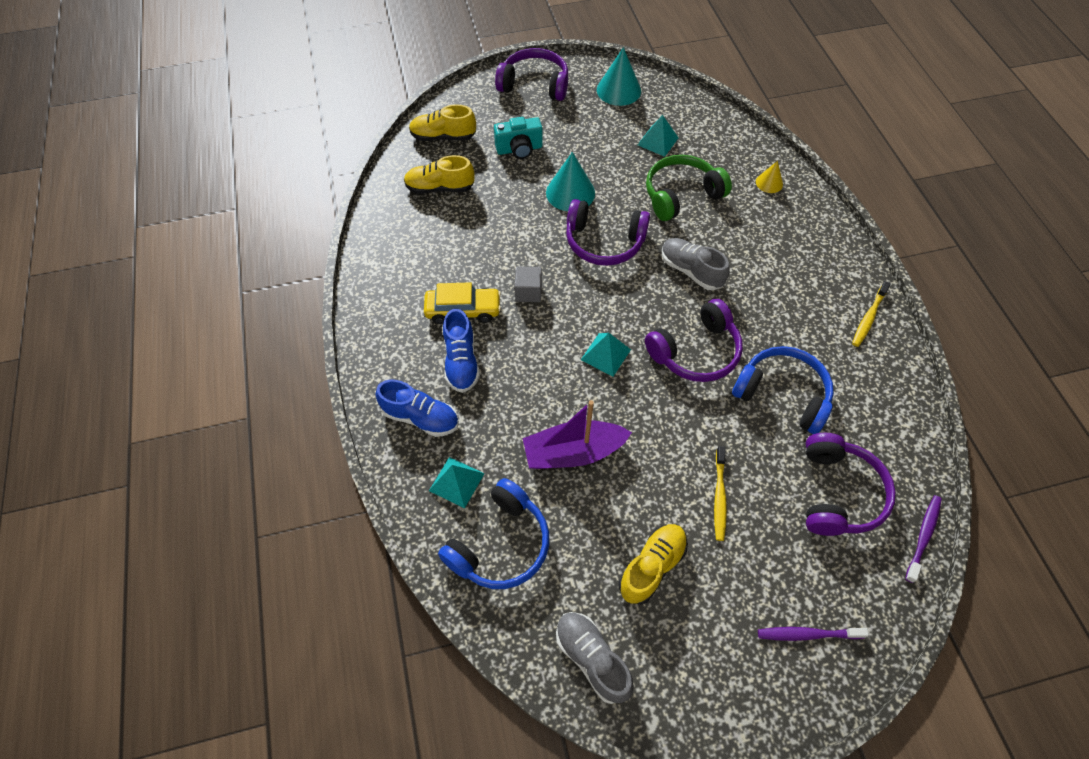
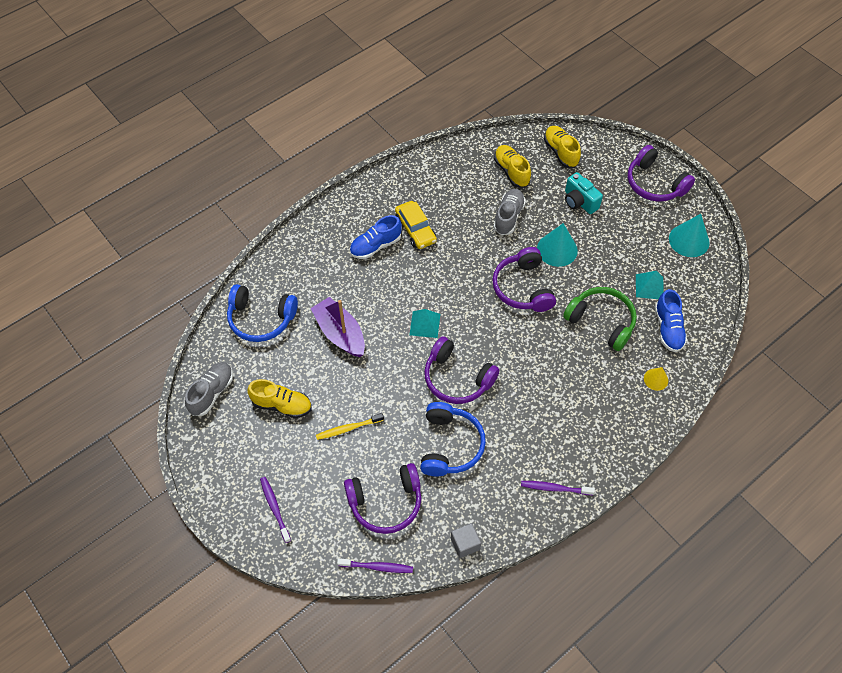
camera: 65 degrees right, 0 degrees up
(420, 417) = (324, 242): blue shoe -> blue shoe (668, 328)
(456, 482) = (290, 280): turquoise pyramid -> none
(528, 292) = (451, 260): grey cube -> grey cube (465, 544)
(534, 84) = (654, 184): purple headphones -> purple headphones turned 150 degrees clockwise
(691, 271) = (529, 352): grey shoe -> grey shoe (508, 217)
(868, 318) = (554, 488): yellow toothbrush -> purple toothbrush

